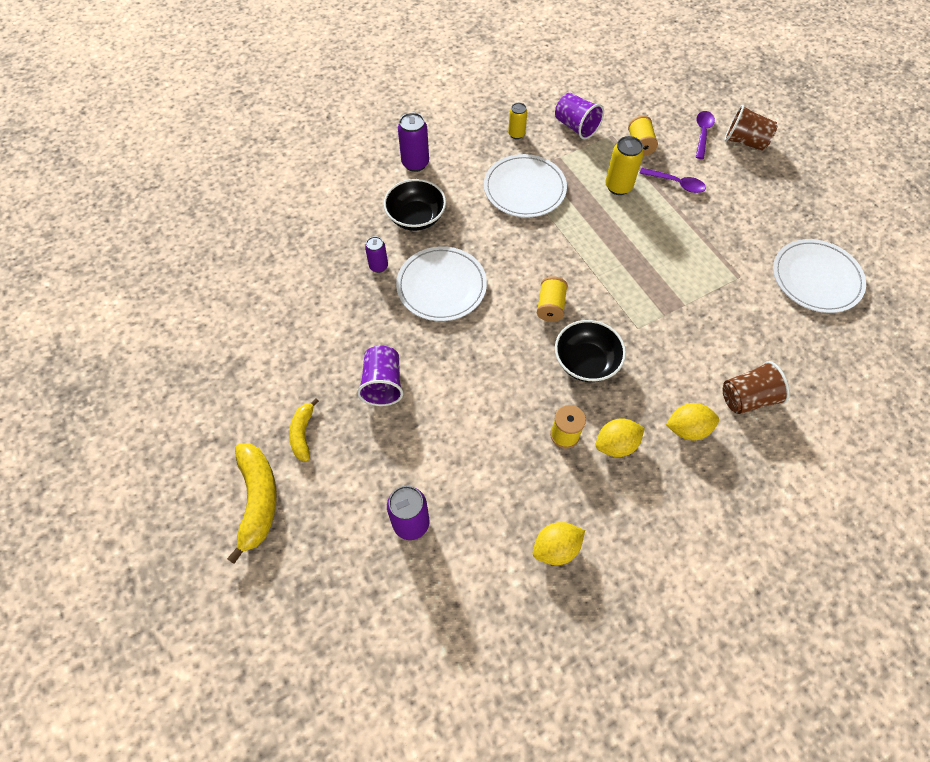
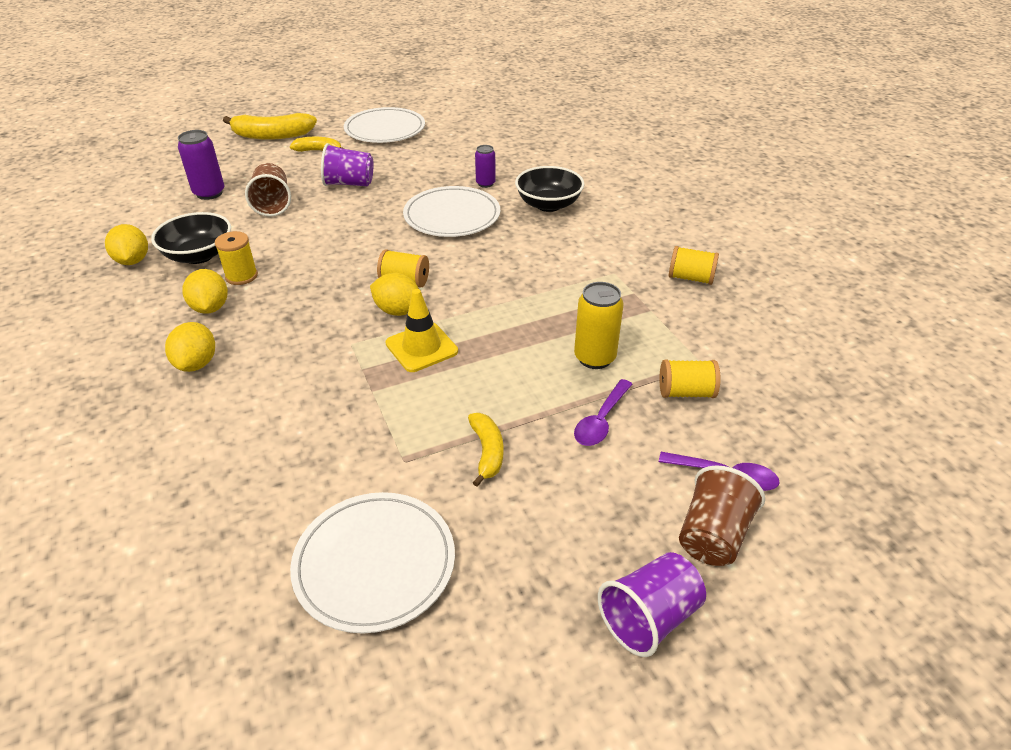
camera: 95 degrees right, 20 degrees down
(415, 163) = (630, 206): purple can -> none
(516, 134) = (690, 278): yellow can -> yellow spool
(524, 189) = (591, 277): white plate -> white plate (385, 129)
(576, 127) = (715, 331): purple cup -> purple cup (649, 618)
(586, 362) = (321, 299): black bowl -> black bowl (199, 255)
(591, 304) = (398, 311): none -> yellow lemon
(631, 283) = (421, 347): none -> yellow traffic cone
(719, 236) = (487, 452): none -> yellow banana
(747, 398) = (206, 425): brown cup -> brown cup (273, 204)

